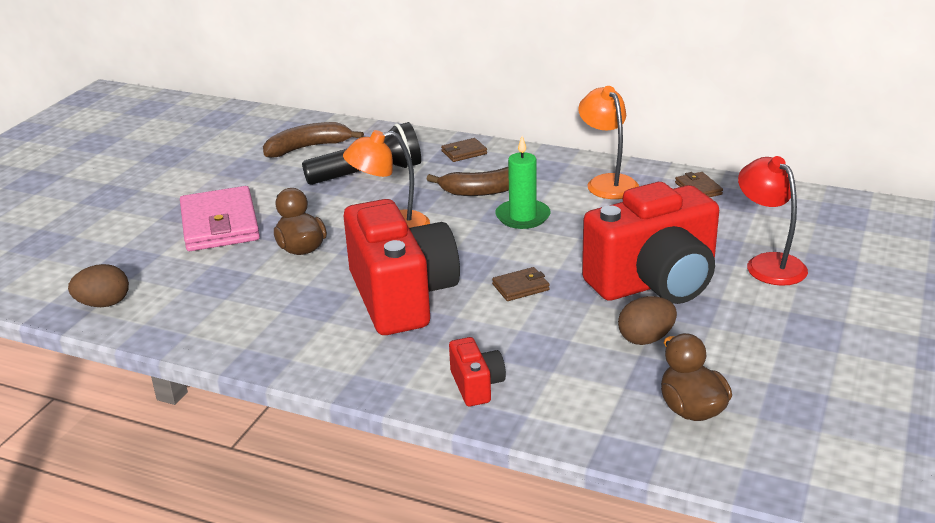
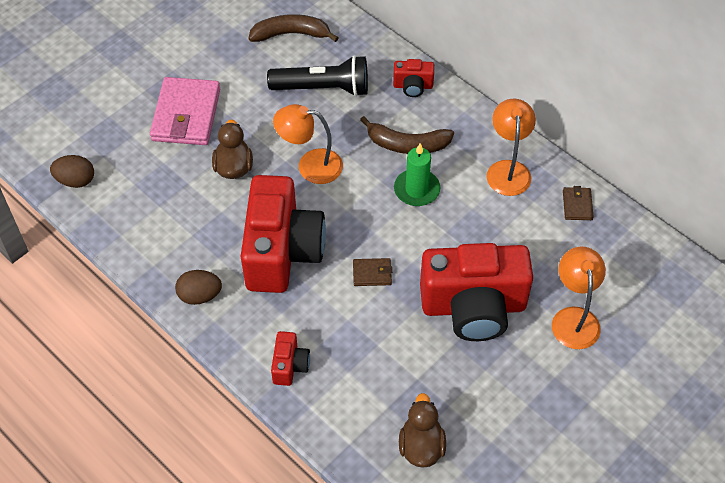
camera: 20 degrees right, 25 degrees up
(464, 152) = (413, 86): brown wallet -> red camera
(646, 339) = (431, 364): brown egg -> brown egg (200, 295)
(768, 263) = (574, 318): red lamp -> orange lamp

